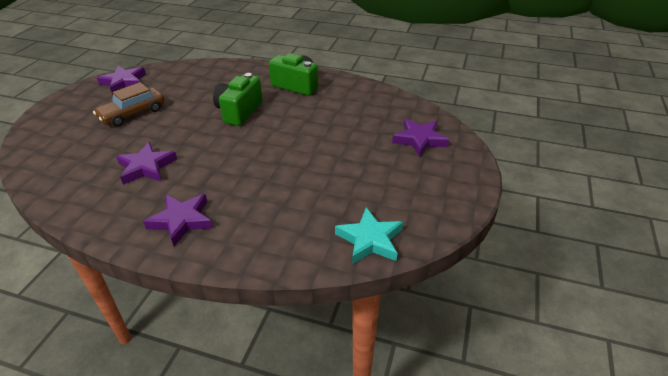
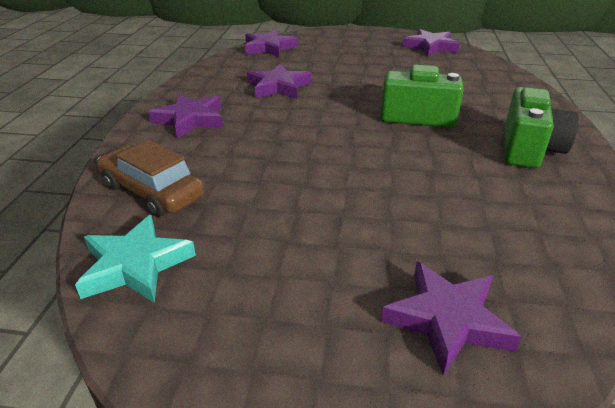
camera: 80 degrees right, 5 degrees down
(42, 166) = (269, 48): none -> purple star
(132, 114) = (372, 62): brown car -> brown car (152, 191)

